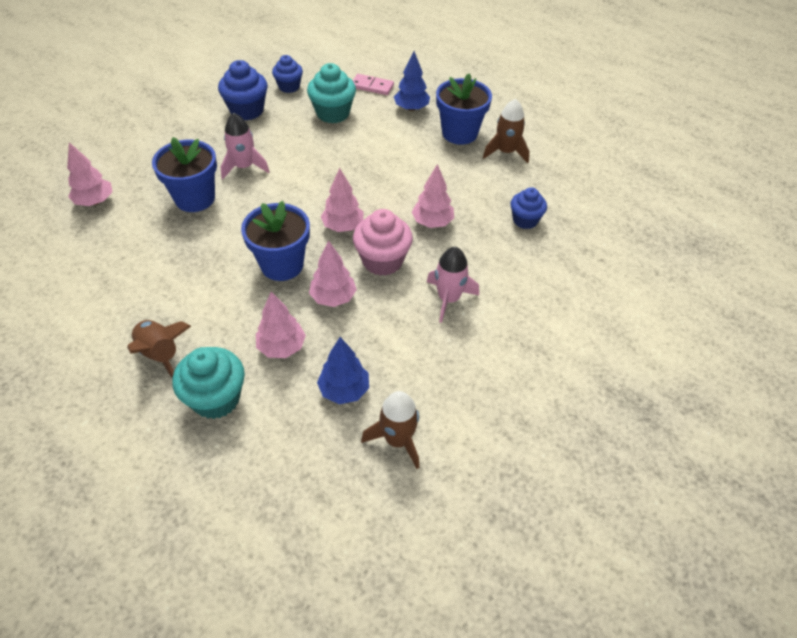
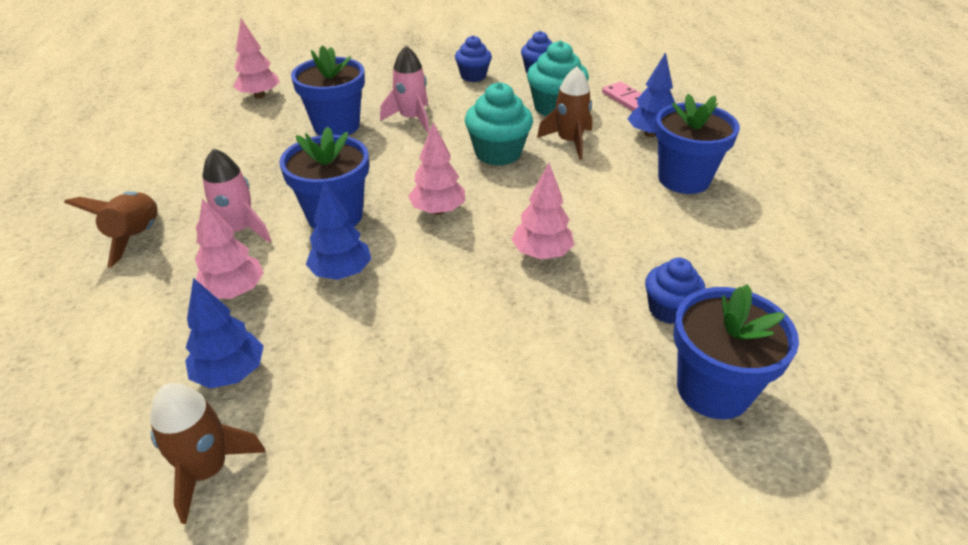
camera: 40 degrees right, 10 degrees down
(216, 398) = (120, 303): turquoise cupcake -> turquoise cupcake (498, 153)
(247, 110) = (473, 76): blue cupcake -> blue cupcake, size x0.66
(333, 298) = (341, 273): pink tree -> blue tree
(382, 261) = (437, 264): pink cupcake -> none
(448, 299) = (462, 346): pink rocket -> pink rocket (239, 230)
(506, 152) = (726, 222): brown rocket -> brown rocket (569, 142)
(580, 251) = (713, 389): none -> blue flower pot

